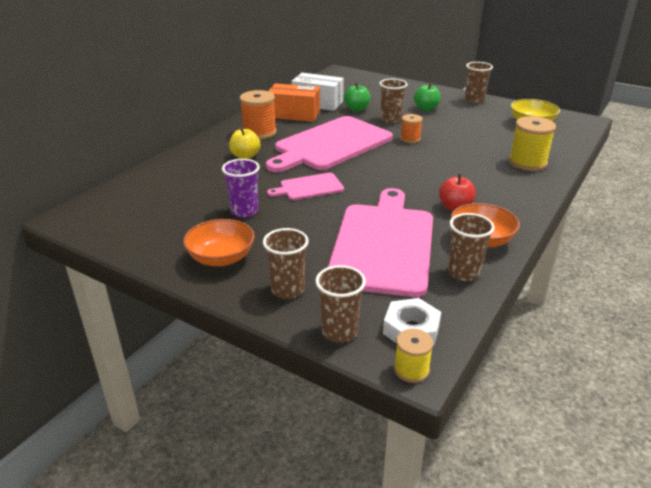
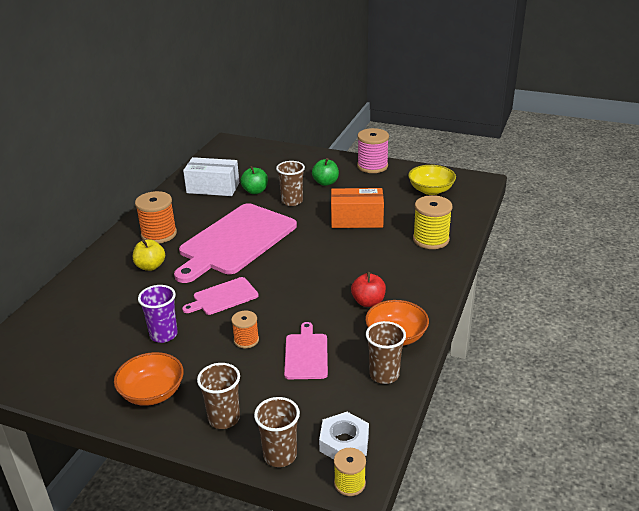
camera: 10 degrees left, 0 degrees up
(294, 114) = (191, 206): orange box -> orange box (356, 220)
(383, 244) = (306, 354): pink cutting board -> pink cutting board, size x0.47
(410, 139) = (314, 224): orange spool -> orange spool (246, 340)
(474, 100) = (372, 166): brown cup -> pink spool

